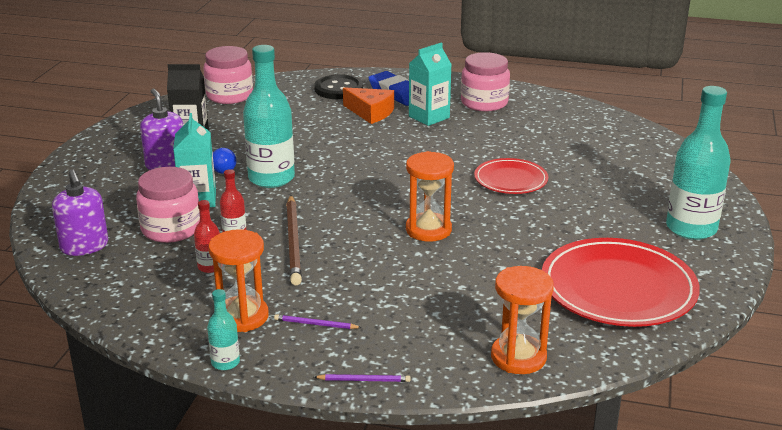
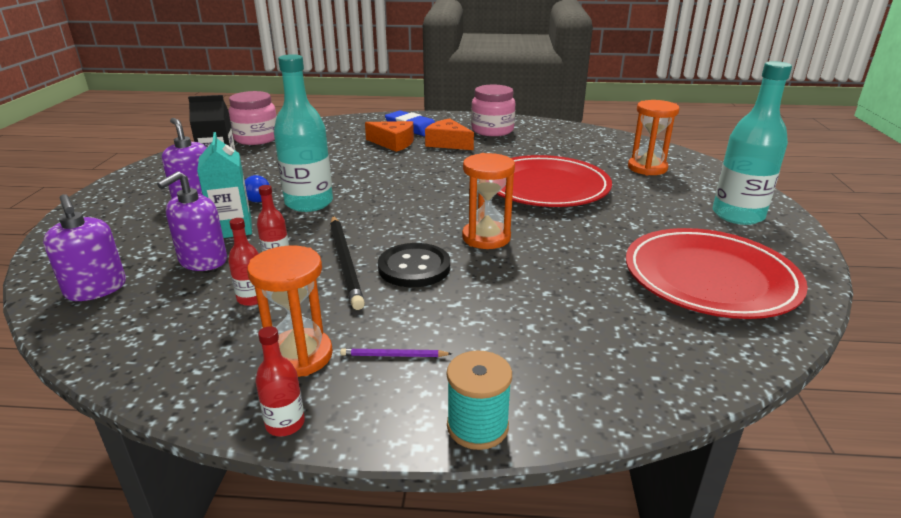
camera: 10 degrees left, 0 degrees up
(171, 229) = (203, 261): pink jar -> purple soap dispenser
(225, 362) = (285, 424): turquoise bottle -> red bottle
(293, 242) = (345, 262): brown pencil -> black pencil
(338, 89) = (358, 128): black button -> black button (414, 267)
(364, 380) = (477, 426): purple pencil -> turquoise spool
(429, 117) = (448, 143): turquoise carton -> orange cheese
(510, 180) = (546, 187): red plate -> red plate, size x1.77
(518, 357) = (652, 370): orange hourglass -> orange hourglass (647, 168)

